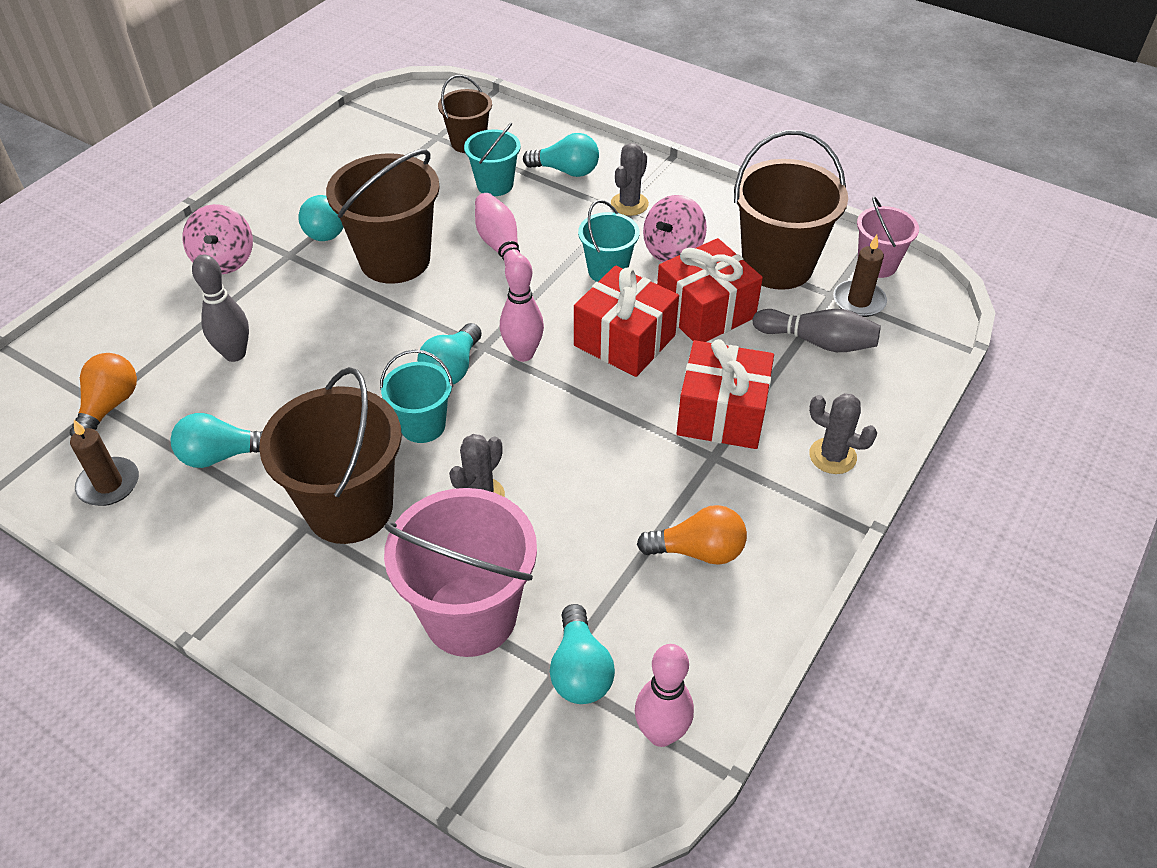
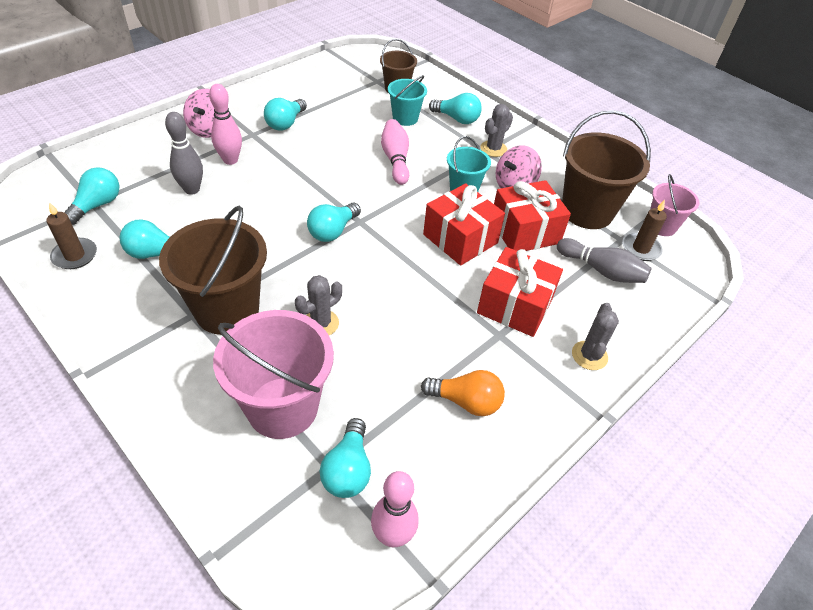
camera: 10 degrees right, 0 degrees up
(109, 406) = (97, 205): orange light bulb -> turquoise light bulb
(395, 260) = (320, 152): brown bucket -> none
(423, 425) = (298, 265): turquoise bucket -> none
(523, 354) = (385, 232): pink bowling pin -> pink bowling pin (230, 160)
(832, 456) = (589, 355): grey cactus -> grey cactus turned 60 degrees clockwise

